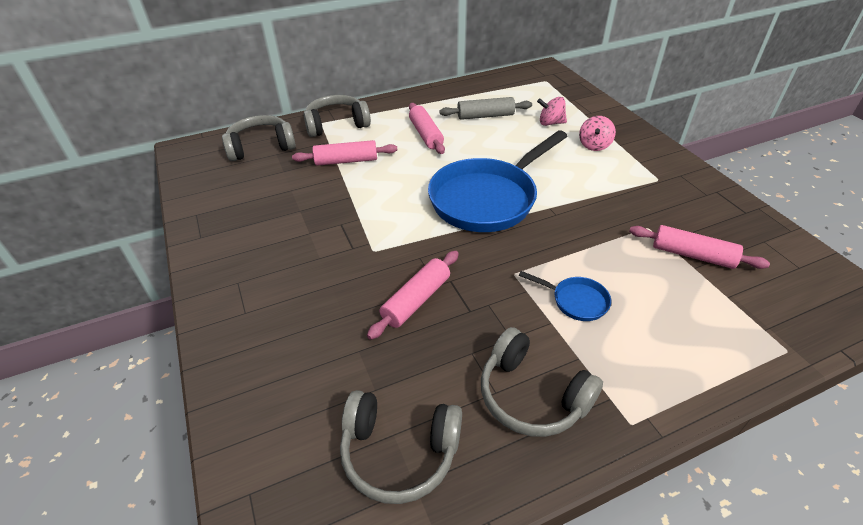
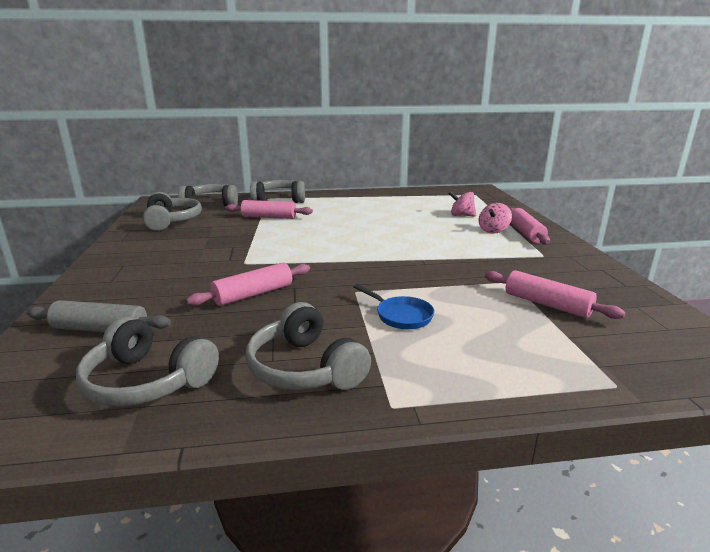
camera: 15 degrees right, 20 degrees down
(235, 188) = (172, 221): none -> grey headphones
(426, 135) = (346, 211): pink rolling pin -> pink rolling pin (525, 233)
(485, 116) = (406, 207): grey rolling pin -> grey rolling pin (101, 329)
(487, 199) = (368, 248): blue pan -> none

